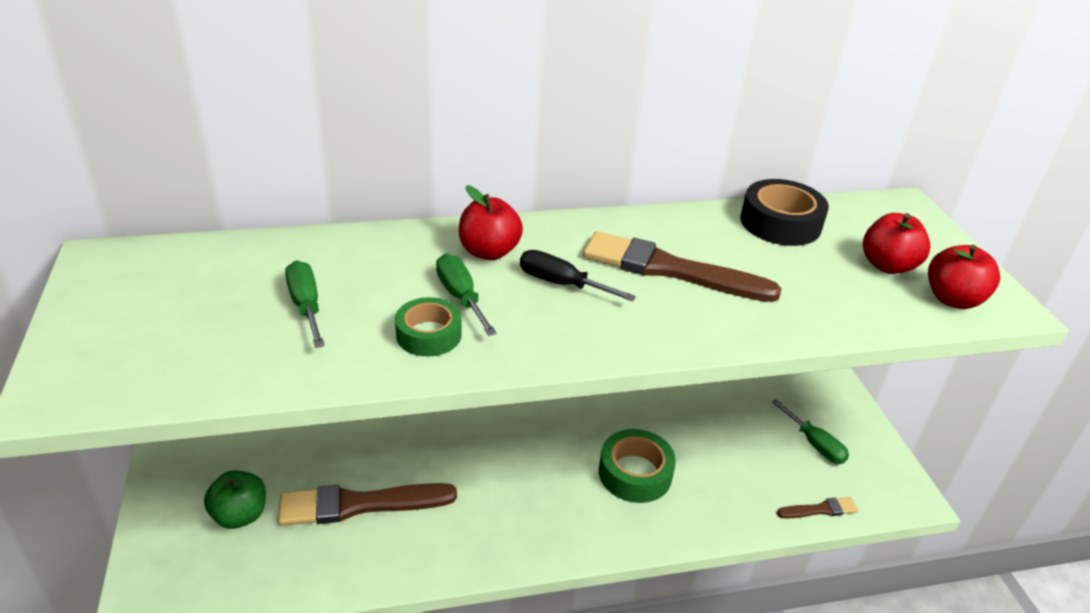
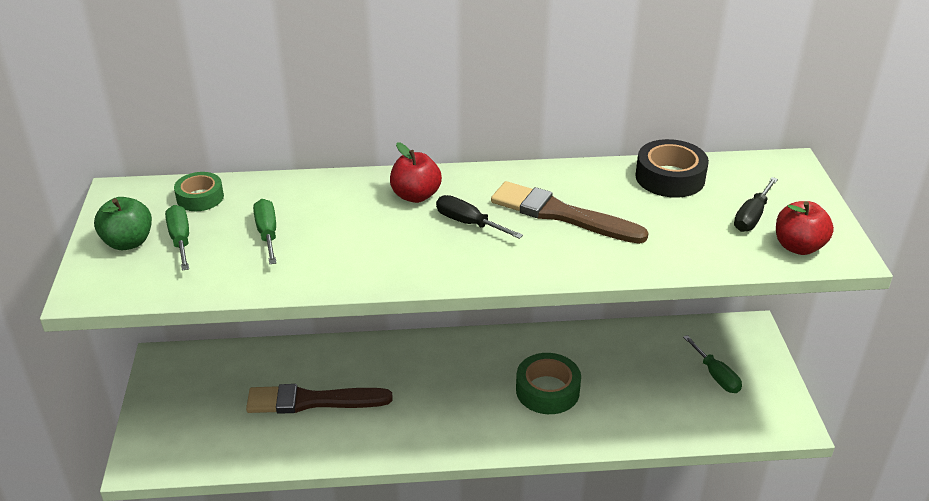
camera: 10 degrees right, 0 degrees up
(240, 515) = (217, 403): green apple -> green apple (128, 242)
(429, 334) = (356, 258): green tape -> green tape (200, 197)
(461, 297) = (386, 231): green screwdriver -> green screwdriver (180, 240)
(820, 510) = (706, 430): brown brush -> none
(887, 265) = (752, 217): red apple -> black screwdriver

